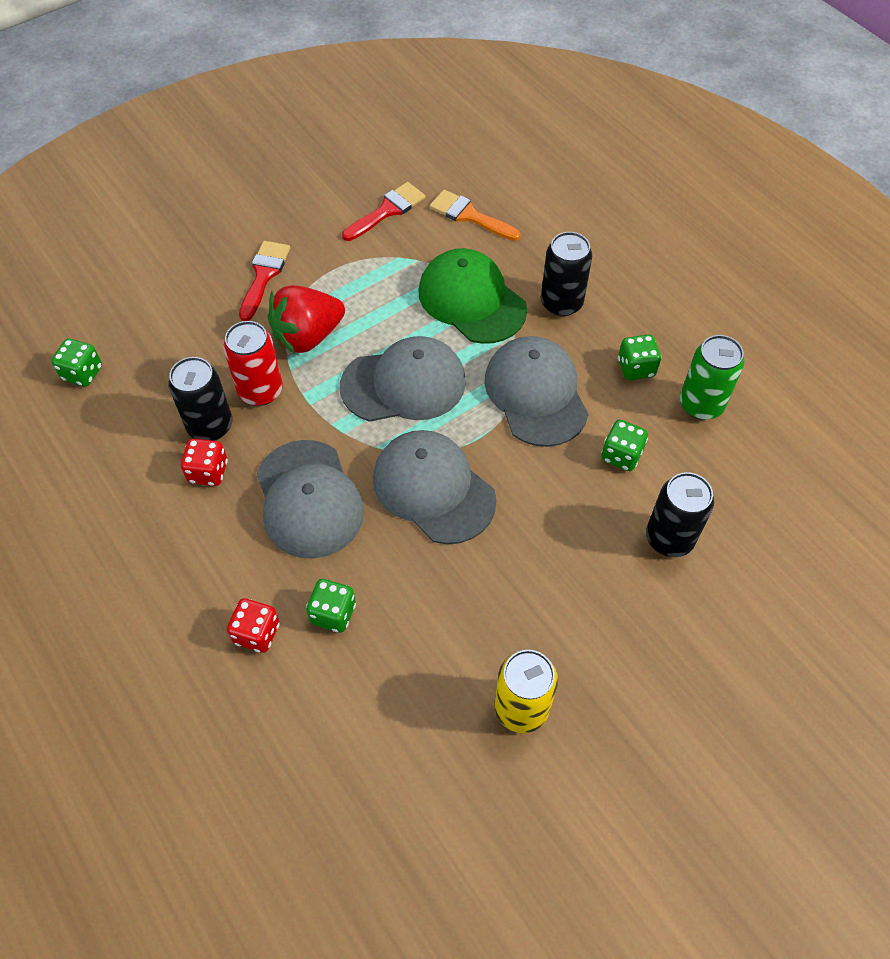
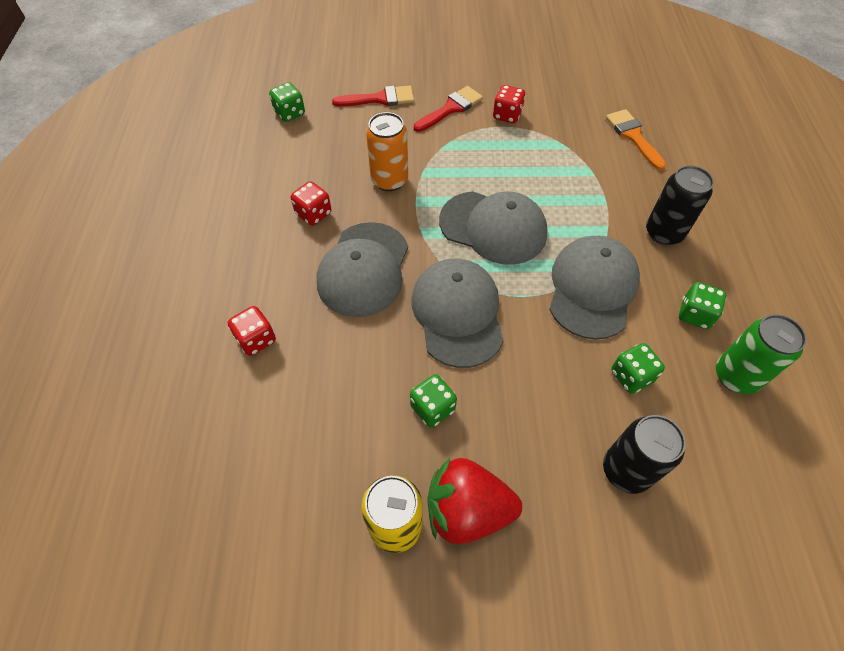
camera: 35 degrees right, 0 degrees up
(210, 426) = (339, 185): black can -> none
(260, 391) = (389, 180): red can -> orange can
(307, 336) = (449, 161): red strawberry -> red strawberry (467, 510)
(329, 254) = (507, 115): none -> red dice
(333, 613) = (316, 359): green dice -> green dice (432, 408)
(387, 210) = (572, 106): red brush -> red brush (380, 99)
(471, 300) = (590, 195): green cap -> none

